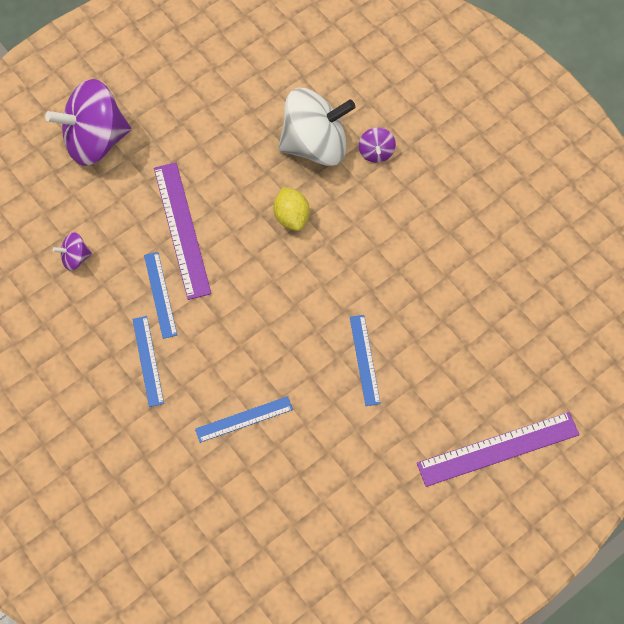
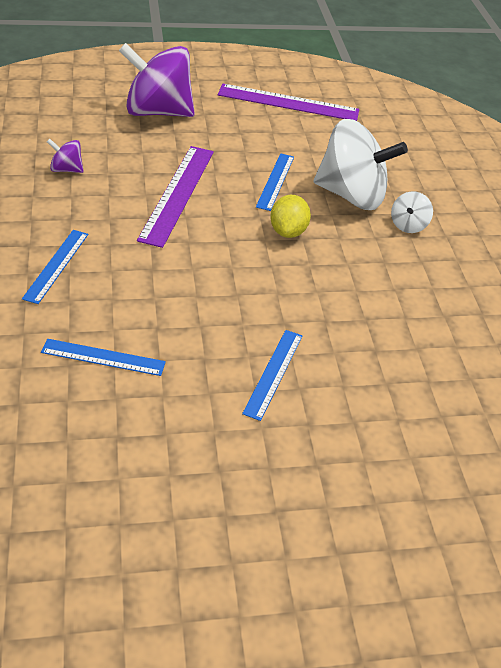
camera: 25 degrees right, 20 degrees down
(160, 294) = (115, 226): blue ruler -> blue ruler (275, 181)
(376, 152) = (408, 225): purple spinning top -> white spinning top
(498, 449) = (371, 542): purple ruler -> purple ruler (288, 102)

